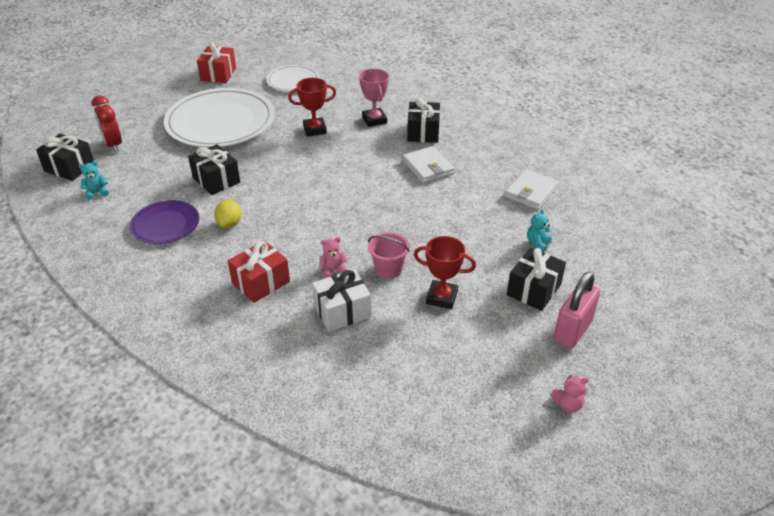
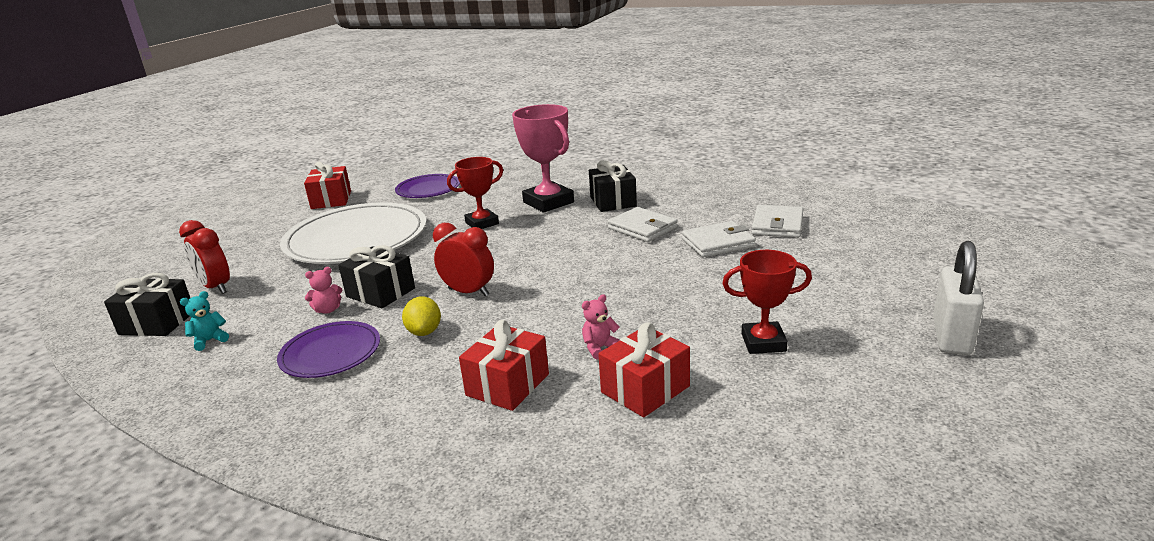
camera: 15 degrees left, 15 degrees down
(273, 196) = (468, 292): none -> red clock
(293, 80) = (428, 189): white plate -> purple plate
(342, 311) = (645, 389): white gift -> red gift
(374, 120) = (548, 202): pink trophy -> pink trophy, size x1.52
(388, 269) = (672, 330): pink bucket -> none
(473, 198) = (718, 243): none -> white wallet
(534, 290) = (866, 308): black gift -> none
(538, 243) = (828, 266): turquoise teddy bear -> none
(567, 404) = (1029, 416): pink teddy bear -> pink teddy bear (328, 310)
(572, 331) = (951, 337): pink padlock -> white padlock

